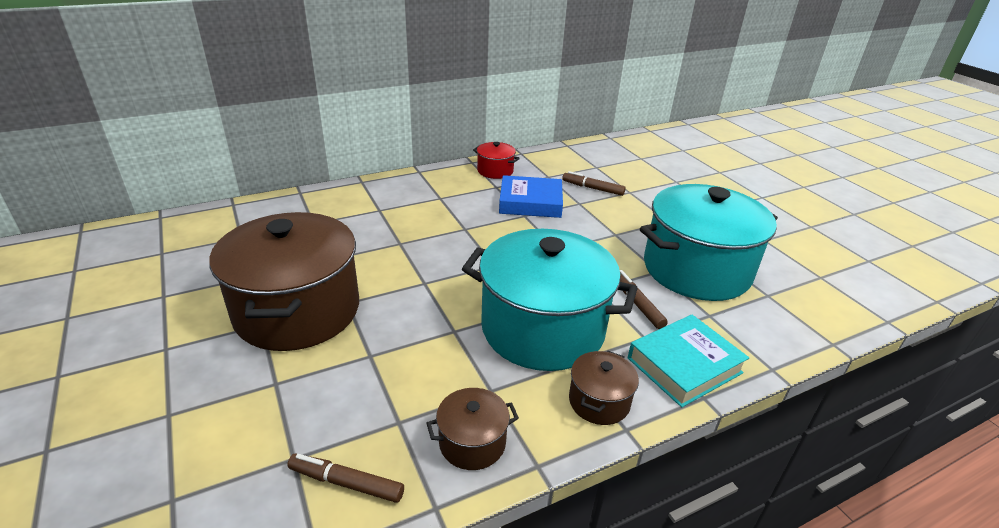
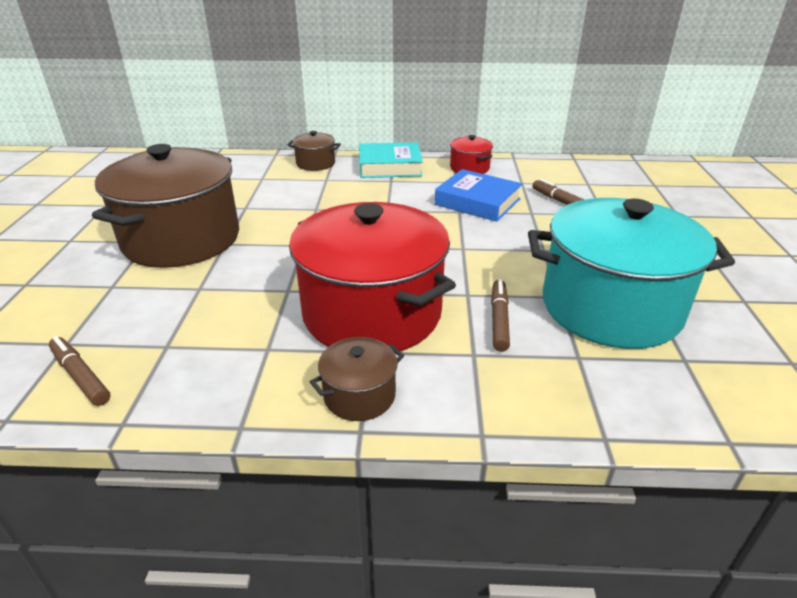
camera: 30 degrees right, 0 degrees up
(472, 443) = (206, 385): brown pot -> brown pot (315, 163)
(543, 329) = (372, 313): turquoise pot -> red pot
(684, 365) = (492, 396): turquoise book -> turquoise book (390, 166)

